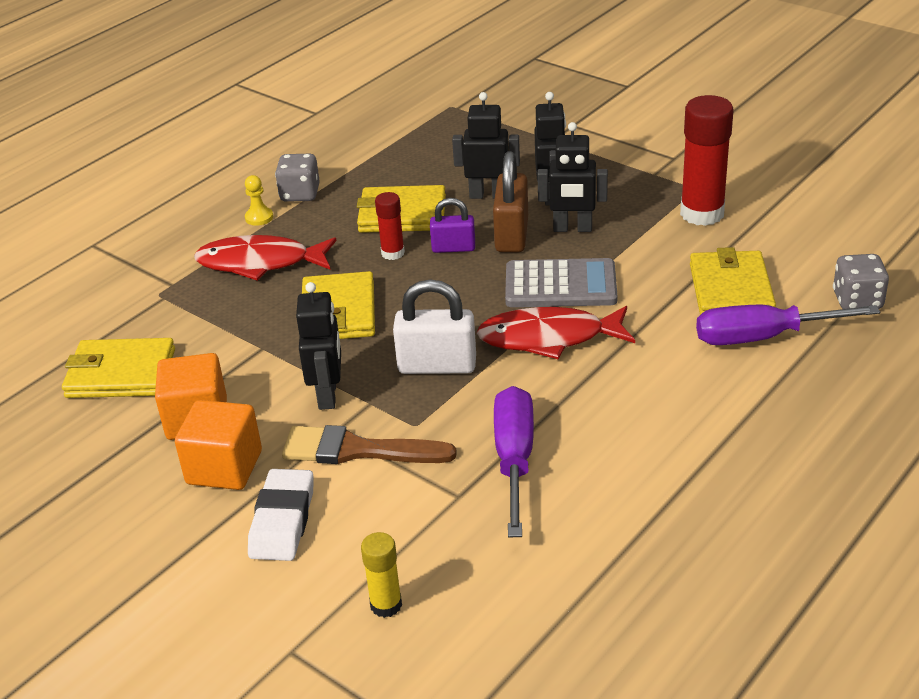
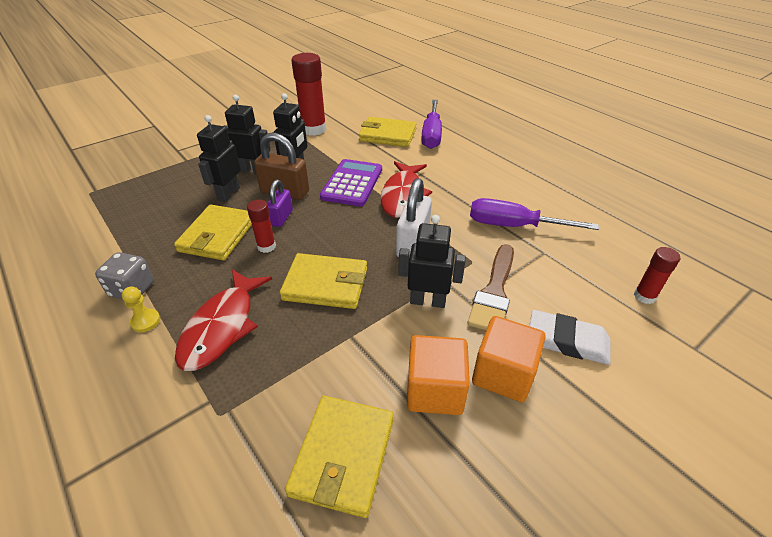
camera: 80 degrees left, 5 degrees up
(386, 605) = (644, 296): yellow glue stick -> red glue stick
(560, 285) = (352, 183): grey calculator -> purple calculator
(857, 300) = (414, 109): grey dice -> none

